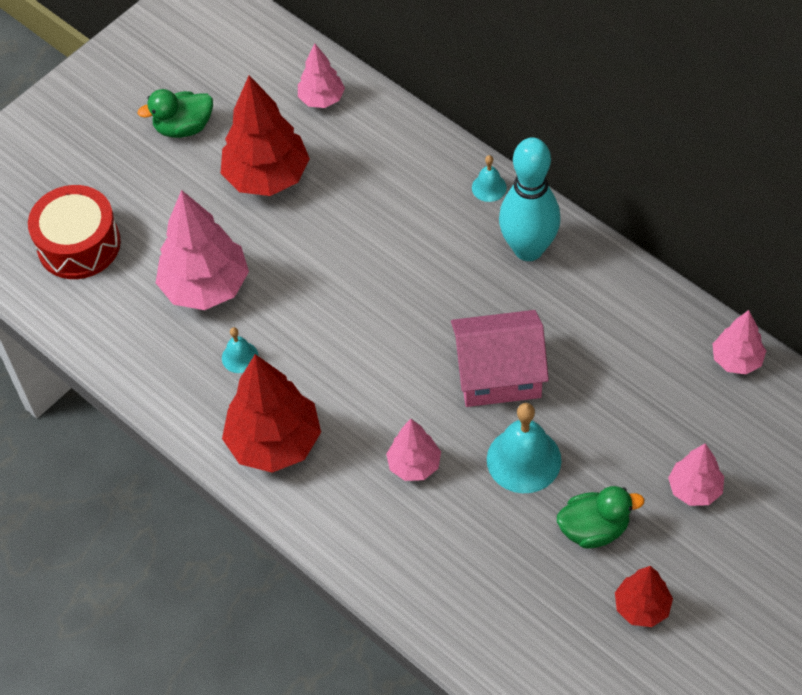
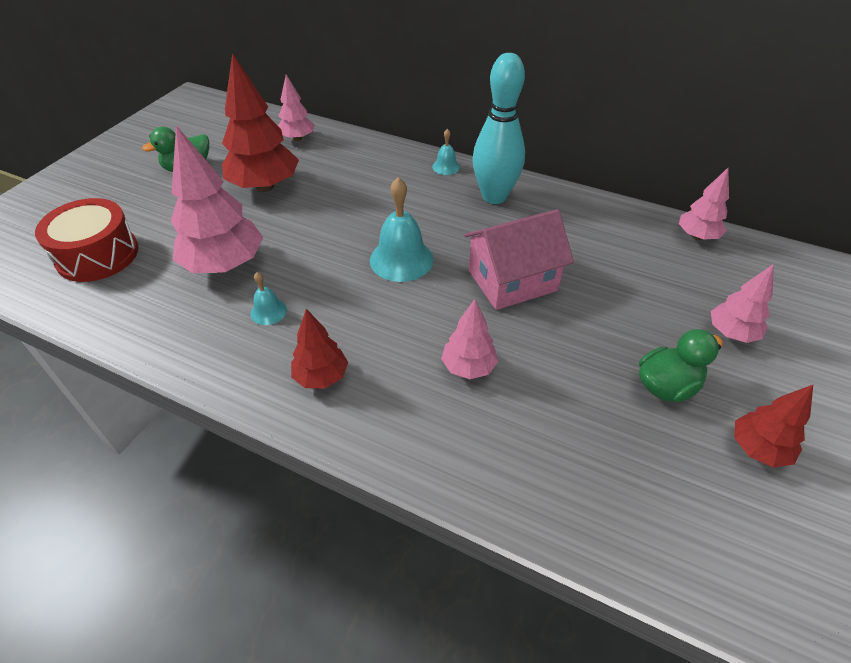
camera: 20 degrees left, 10 degrees down
(274, 443) = (321, 377): red tree -> red tree, size x0.55
(524, 459) = (569, 341): turquoise bell -> turquoise bell (401, 259)

